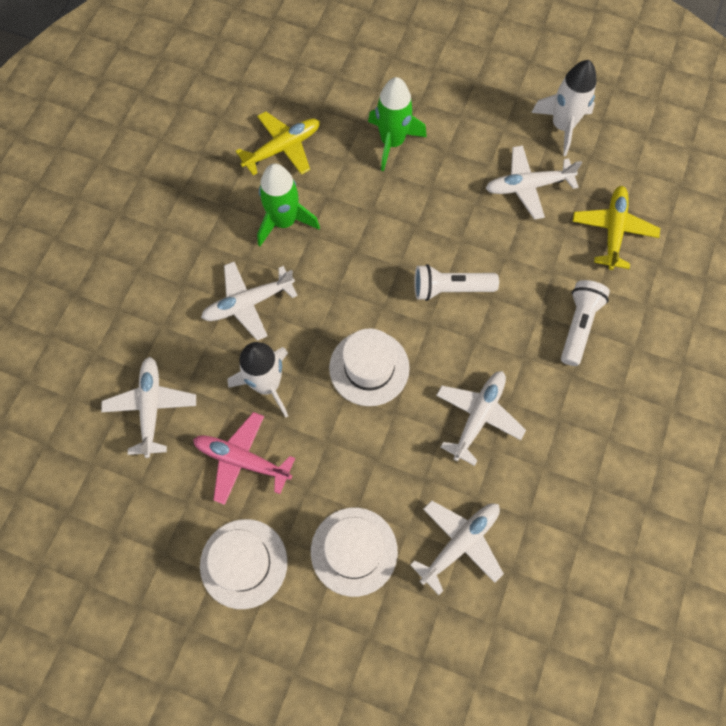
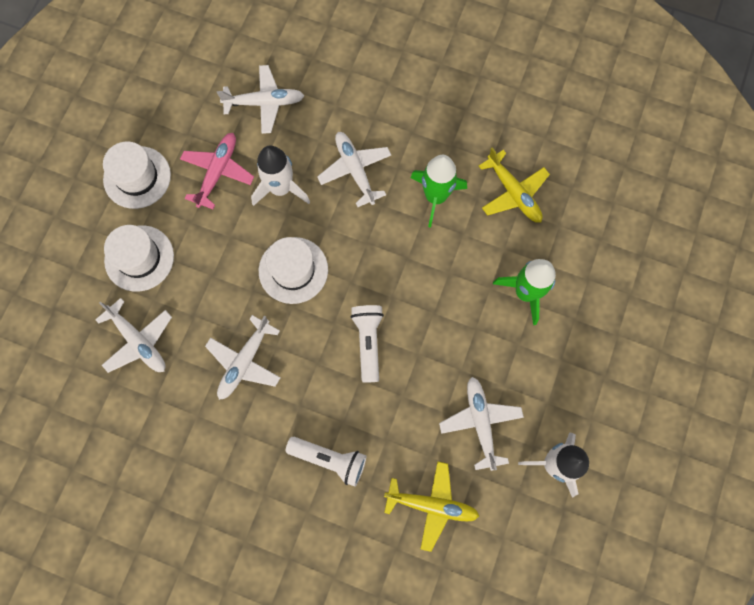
camera: 90 degrees right, 5 degrees up
(478, 417) = (245, 361): white plane -> white plane turned 90 degrees clockwise

